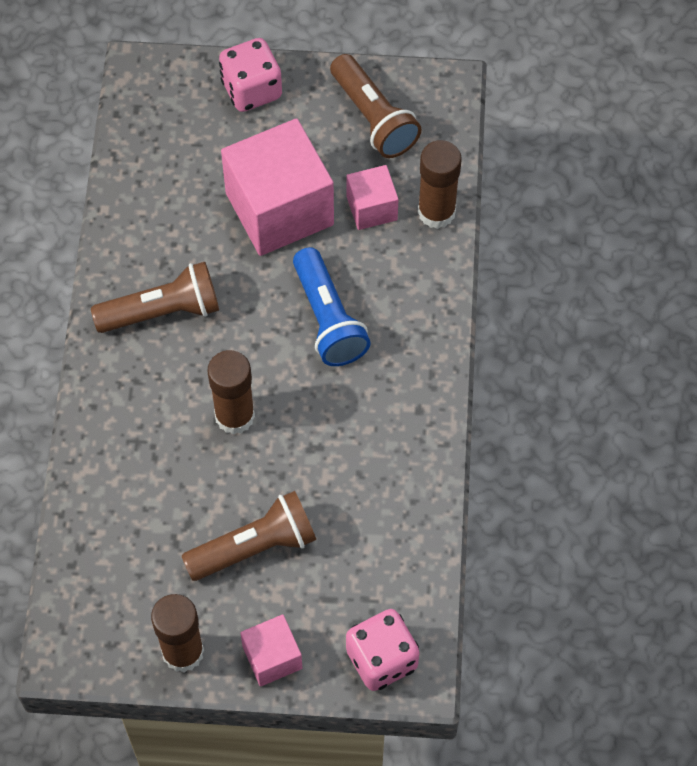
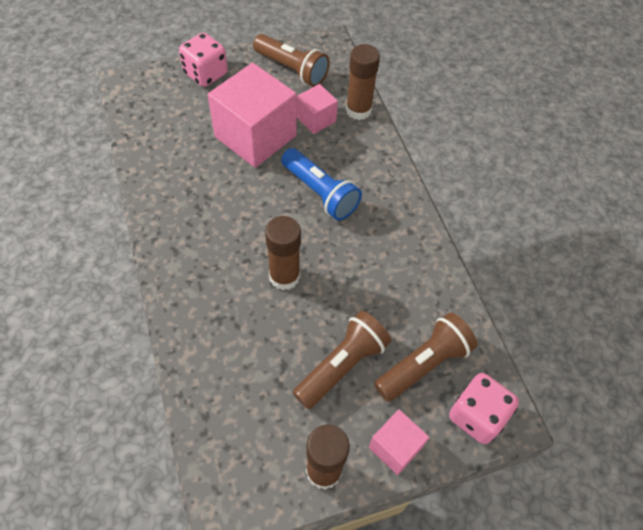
camera: 25 degrees left, 5 degrees down
(162, 311) = (201, 223): brown flashlight -> brown flashlight (424, 364)

